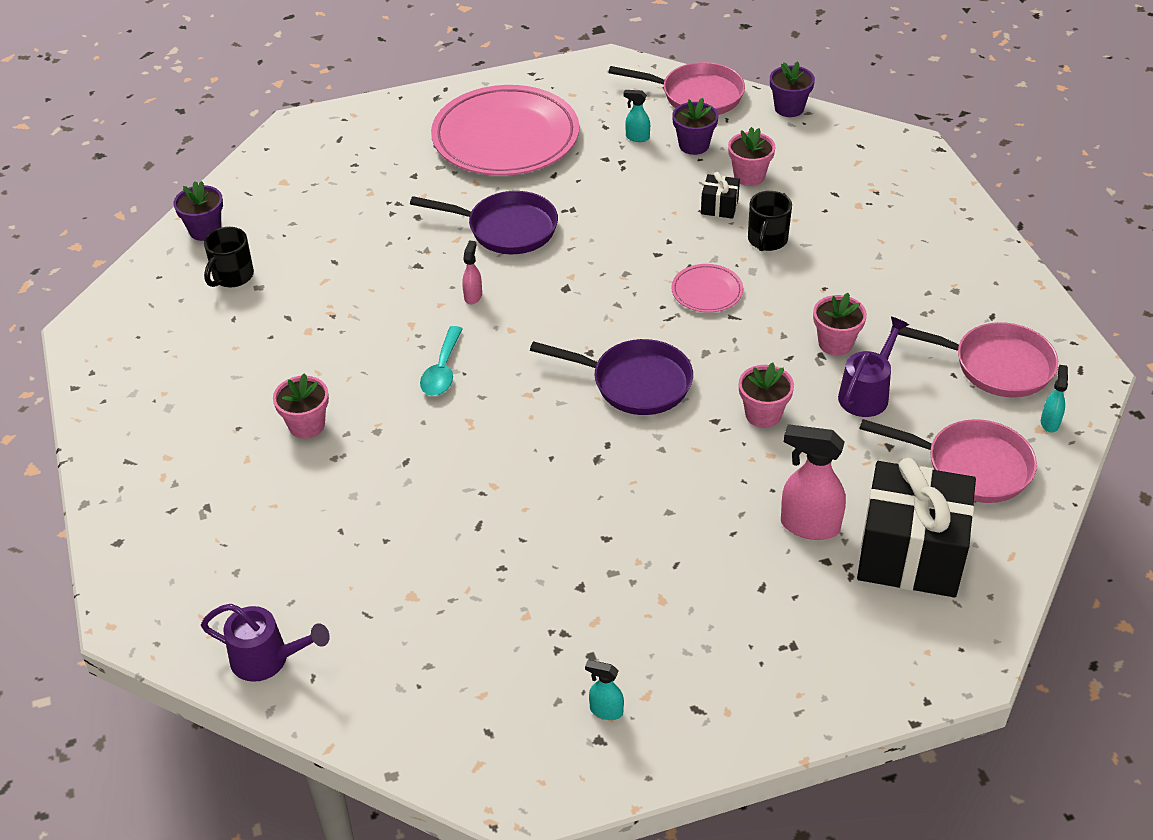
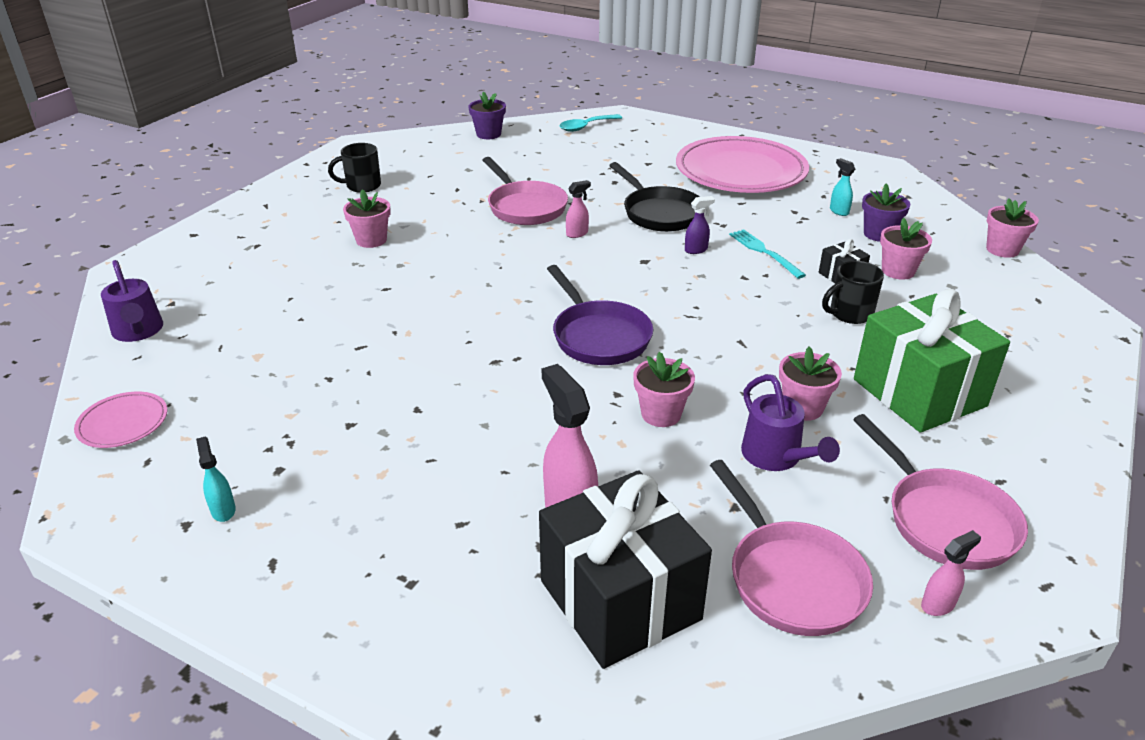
camera: 45 degrees right, 10 degrees down
(232, 276) = (464, 158): black mug -> black mug (362, 186)
(442, 370) = (490, 258): turquoise spoon -> turquoise spoon (586, 127)
(506, 229) = (659, 213): purple pan -> black pan
(588, 250) = (696, 250): none -> purple spray bottle
(639, 218) = (764, 252): none -> turquoise fork
(696, 96) = (927, 210): pink pan -> pink pan (525, 207)
(707, 291) = (746, 317): pink plate -> pink plate (123, 423)
(789, 108) = (1002, 250): purple flower pot -> pink flower pot
(867, 393) = (776, 458): purple watering can -> purple watering can turned 75 degrees clockwise
(882, 280) = (919, 393): none -> green gift
(1050, 422) = (938, 604): turquoise spray bottle -> pink spray bottle

